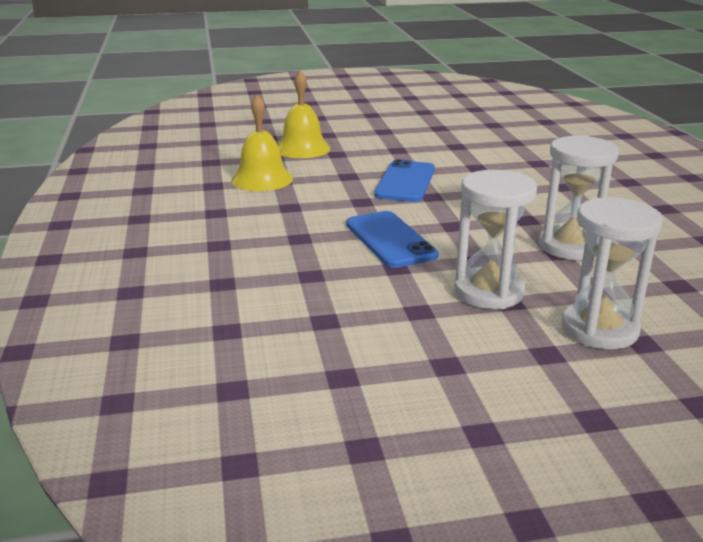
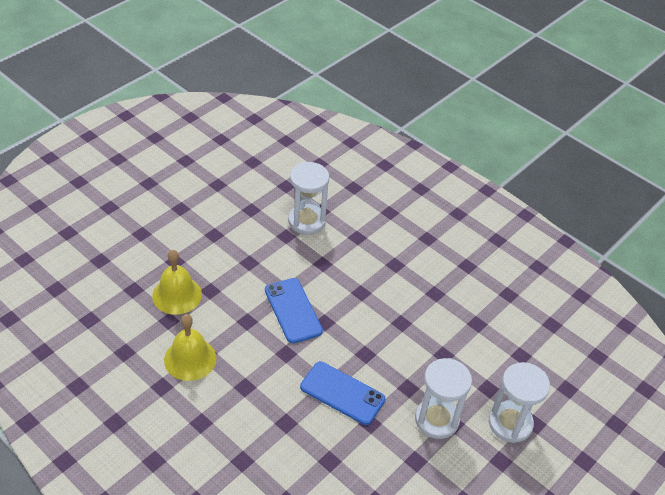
camera: 40 degrees left, 20 degrees up
(569, 246) = (445, 343): white hourglass -> white hourglass (306, 221)

